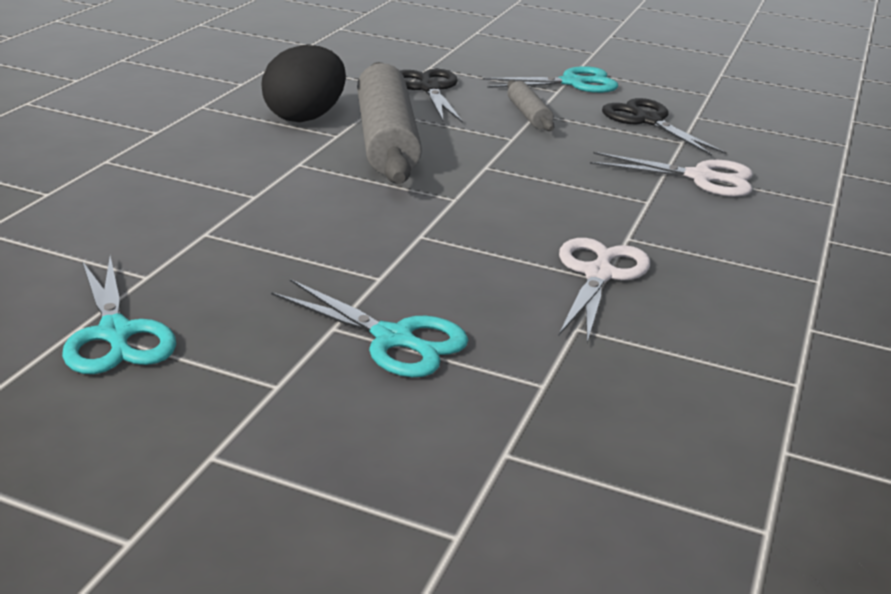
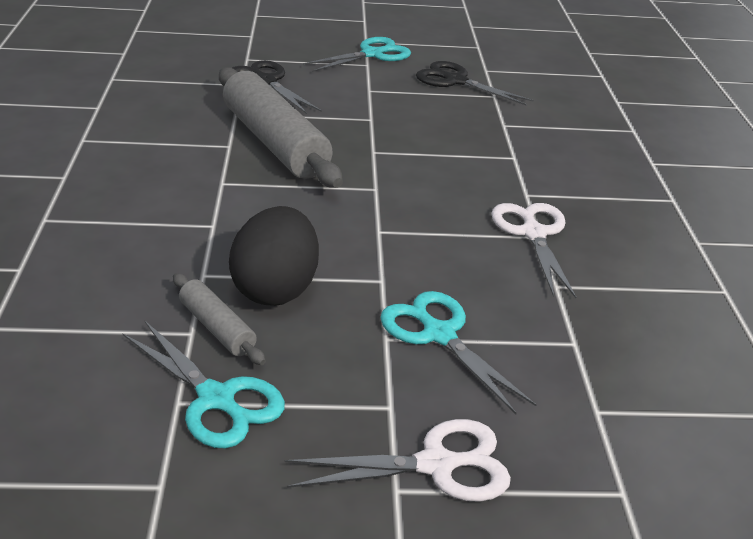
camera: 25 degrees left, 5 degrees up
(305, 117) = (186, 132): black egg -> black egg (275, 289)
(393, 339) = (439, 335): turquoise scissors -> turquoise scissors turned 135 degrees counterclockwise
(528, 115) = (364, 93): grey rolling pin -> grey rolling pin (217, 328)
(700, 177) = (531, 127): white scissors -> white scissors (436, 465)

